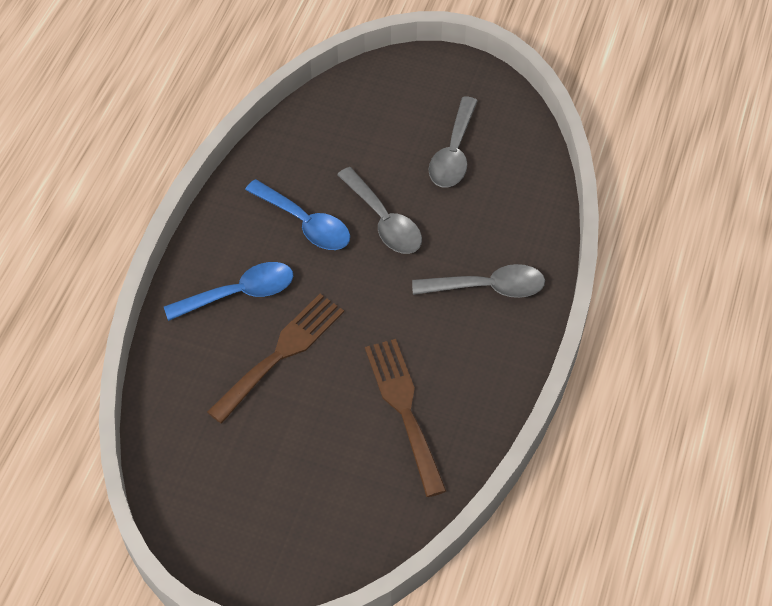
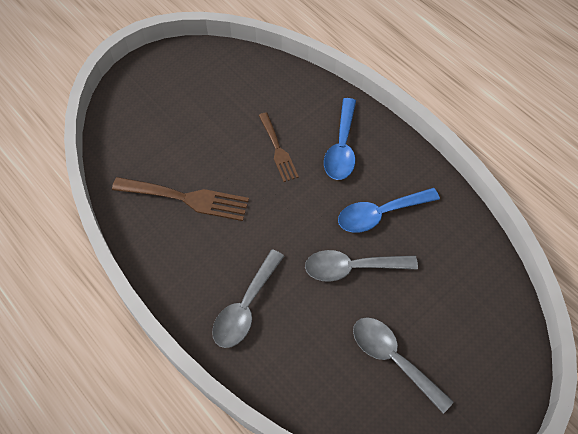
camera: 120 degrees right, 5 degrees up
(281, 353) = (278, 150): brown fork -> brown fork, size x0.63

